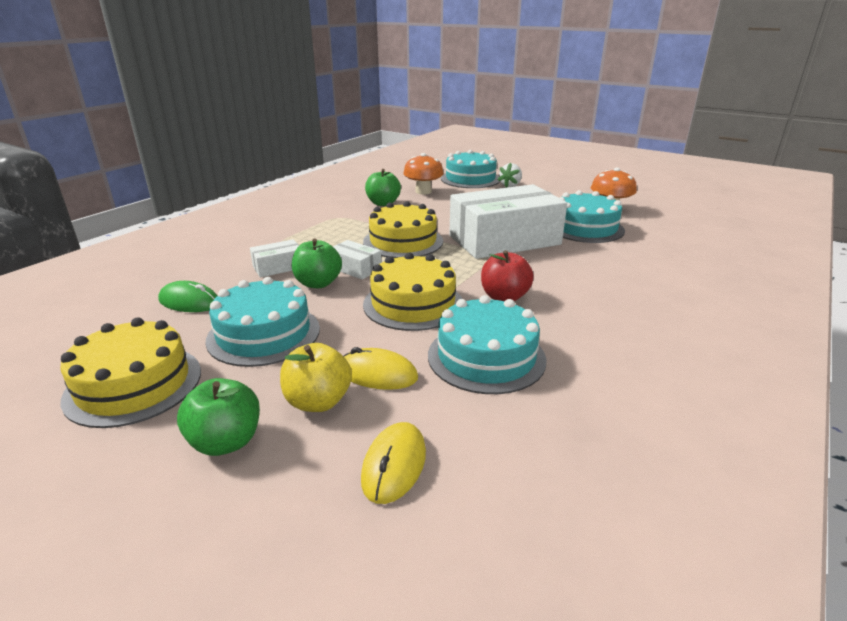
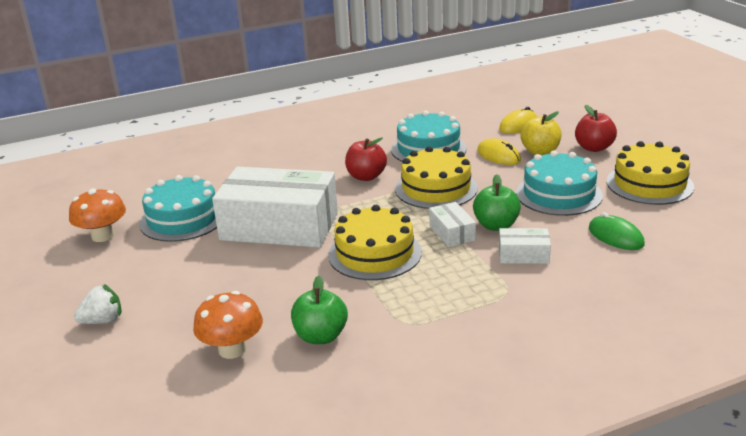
camera: 145 degrees left, 0 degrees up
(226, 442) = (594, 148): green apple -> red apple
(470, 179) = (117, 363): turquoise cake -> none

